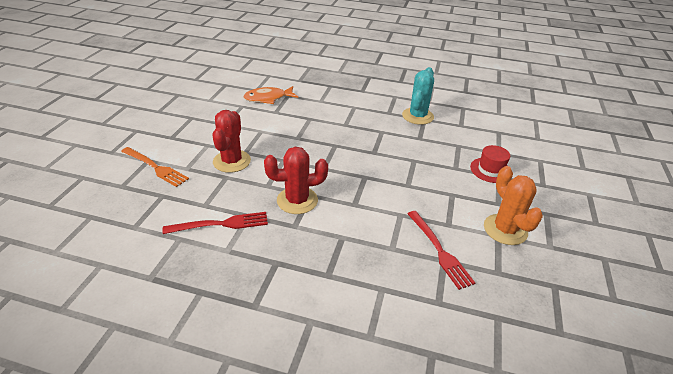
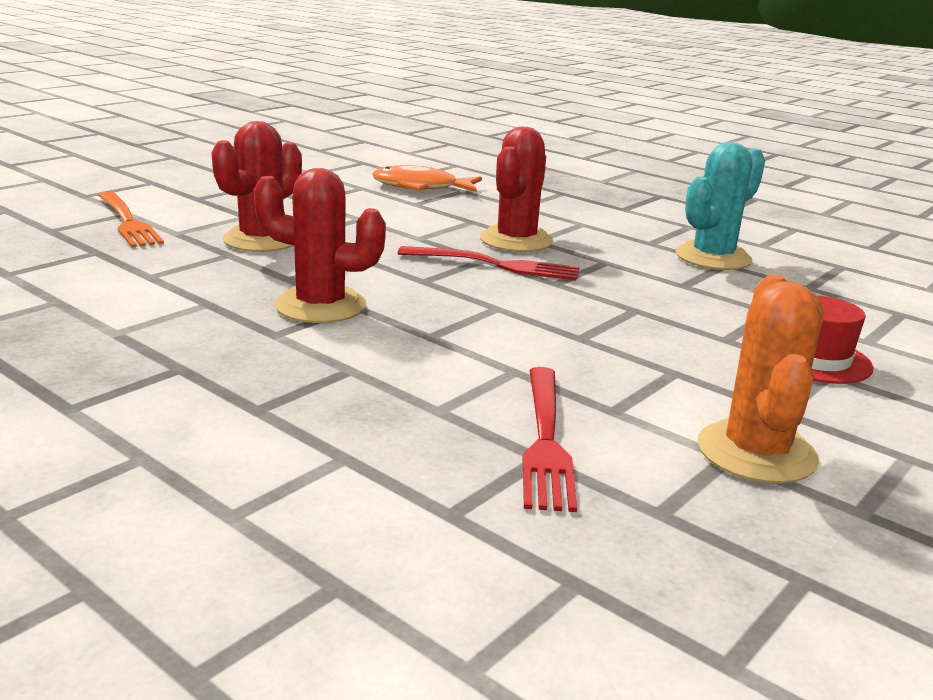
camera: 25 degrees right, 15 degrees down
(221, 224) = (147, 301): red fork -> red fork (496, 265)
(338, 127) = (516, 240): none -> red cactus

